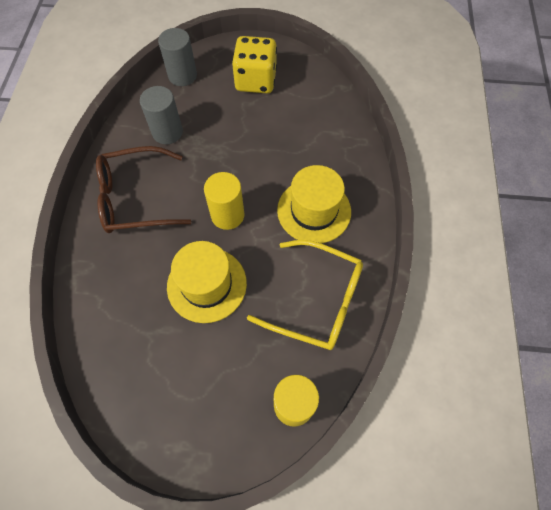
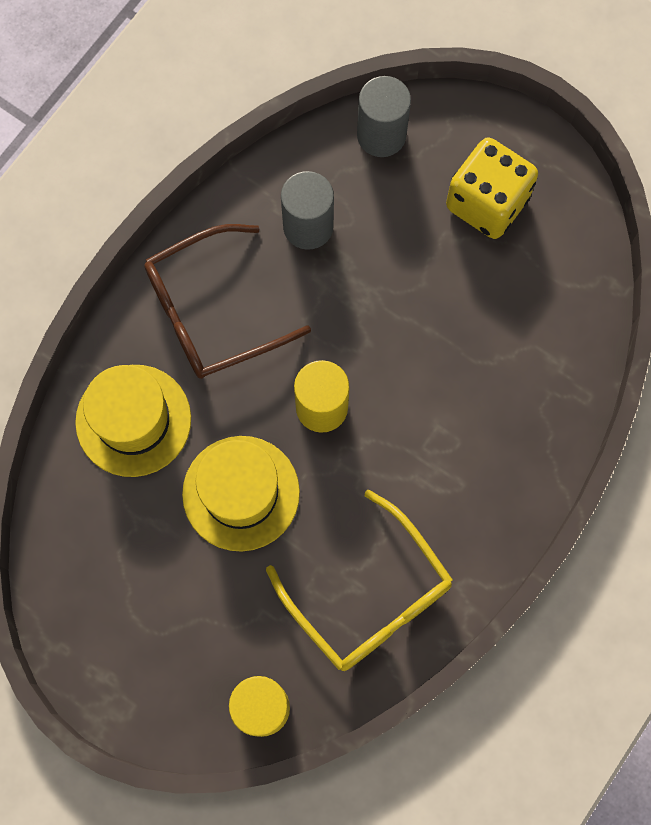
camera: 30 degrees right, 10 degrees up
(135, 198) = (211, 312): brown glasses -> brown glasses turned 45 degrees counterclockwise
(314, 211) = (443, 466): yellow hat -> yellow hat (133, 420)

